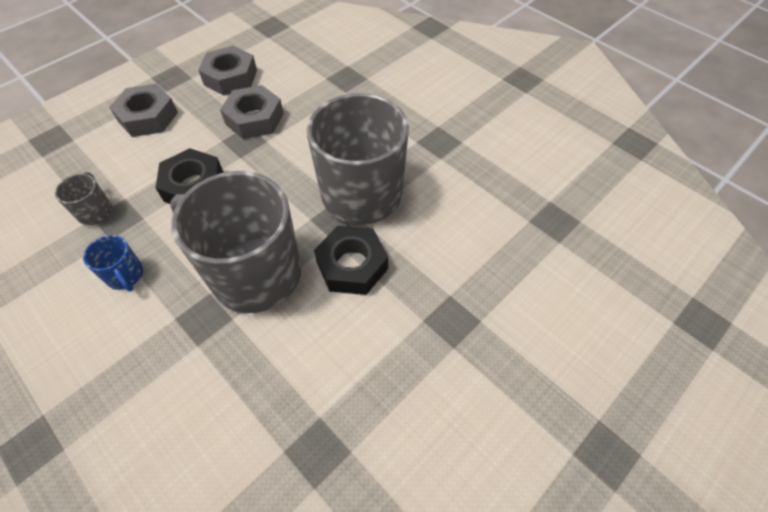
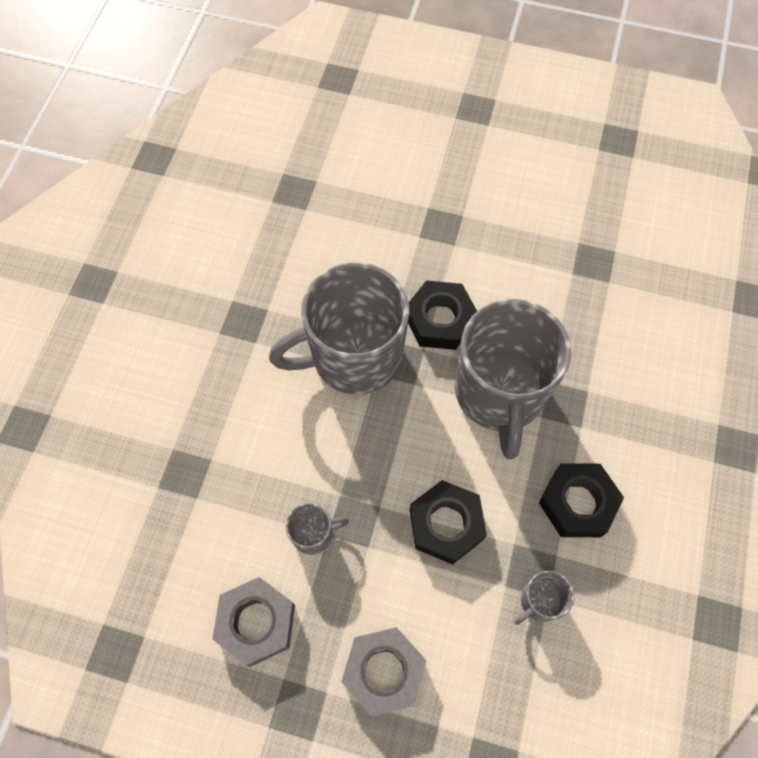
camera: 120 degrees left, 10 degrees up
(125, 275) = (577, 503): blue mug -> black nut
(254, 119) = (313, 534): grey nut -> grey mug

